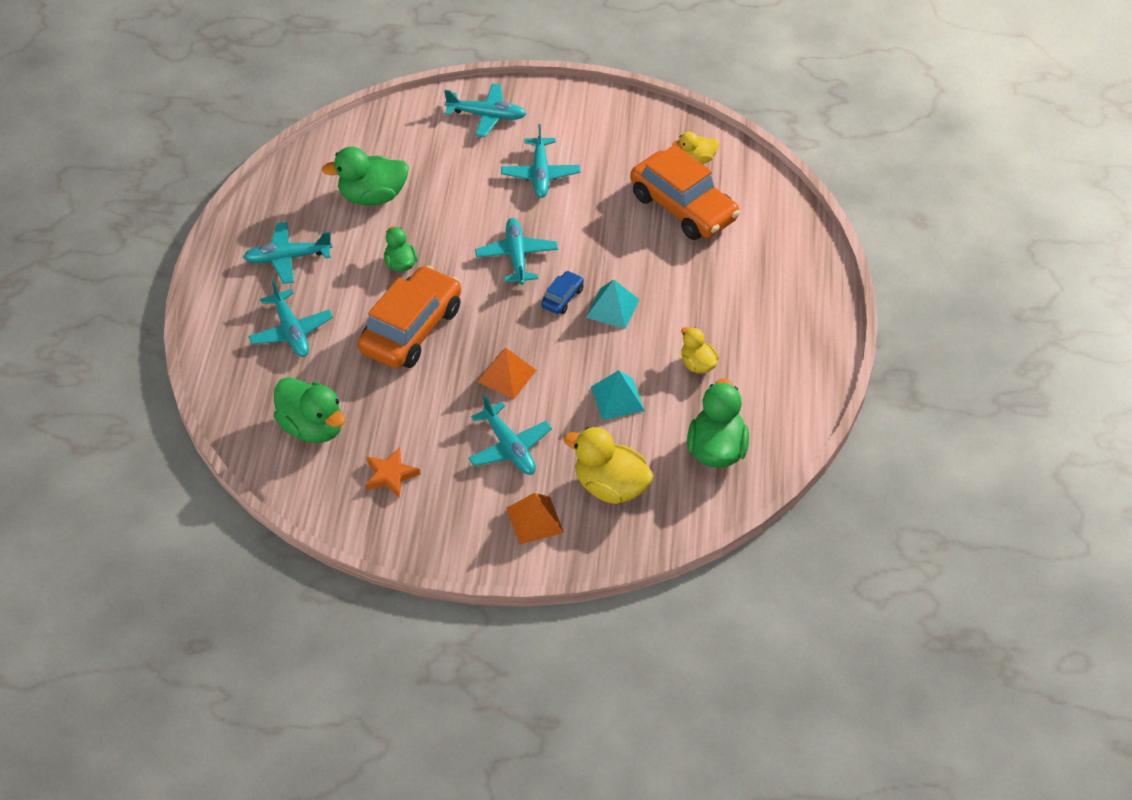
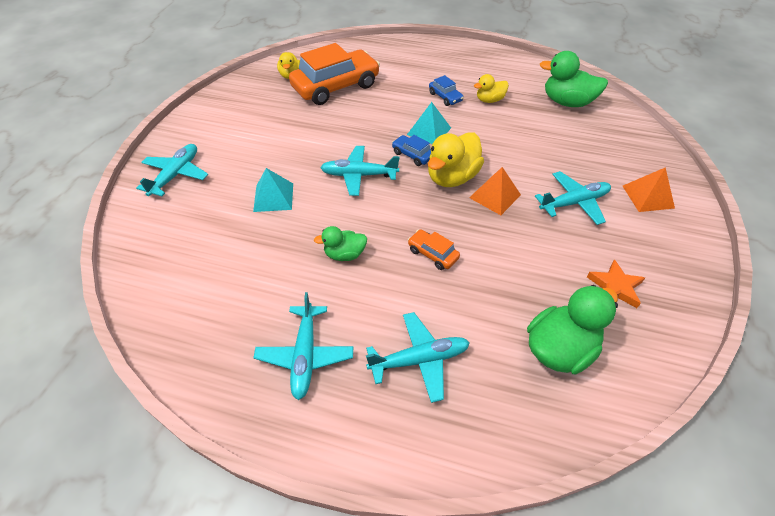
camera: 80 degrees left, 0 degrees up
(372, 196) = (241, 268): green duck -> none
(411, 329) = (433, 254): orange car -> orange car, size x0.44
(540, 174) = (267, 151): turquoise plane -> none
(610, 487) = (607, 153): yellow duck -> yellow duck (452, 177)
(617, 398) = (521, 139): turquoise pyramid -> turquoise pyramid (273, 197)
(691, 318) = (445, 97): none -> blue car

